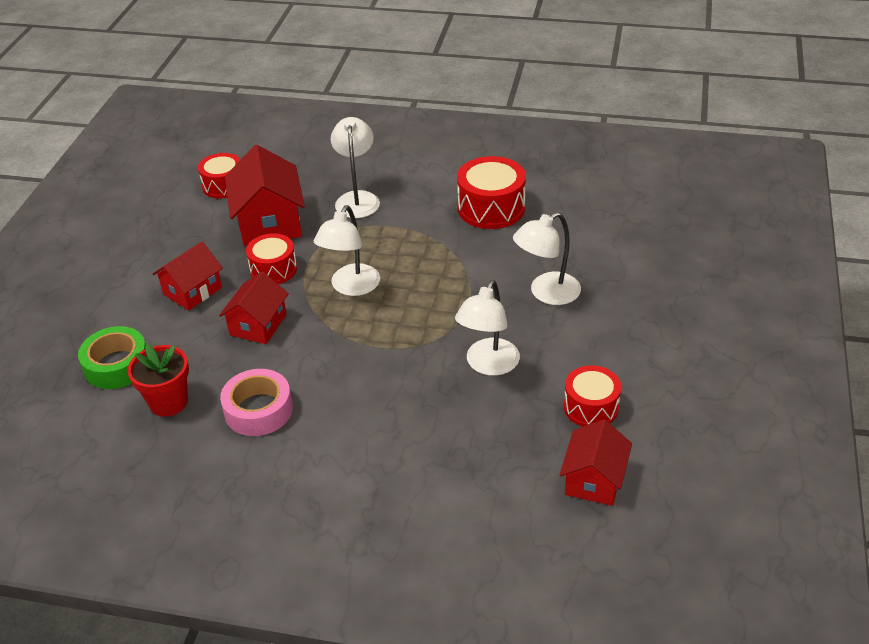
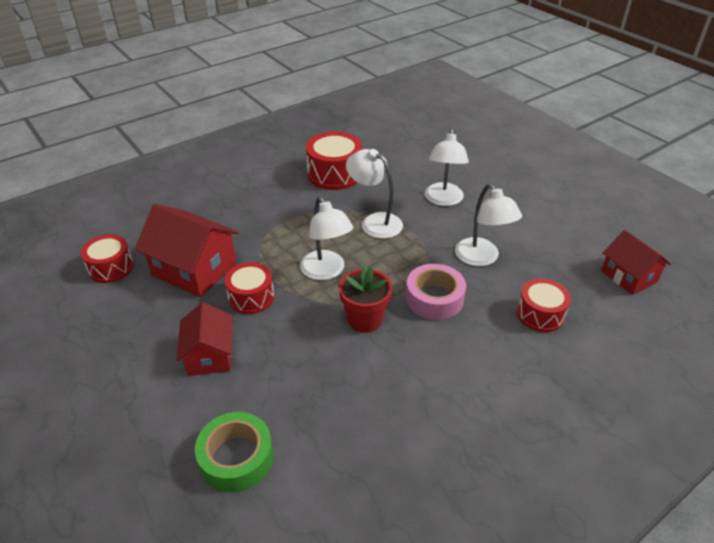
camera: 50 degrees left, 0 degrees up
(168, 402) = (327, 447): red flower pot -> red flower pot (365, 320)
(258, 325) = (303, 340): red house -> none
(258, 410) = (400, 394): pink tape -> pink tape (434, 298)
(357, 199) = (237, 217): white lamp -> white lamp (374, 222)
(591, 407) = (564, 242): red drum -> red drum (540, 314)

